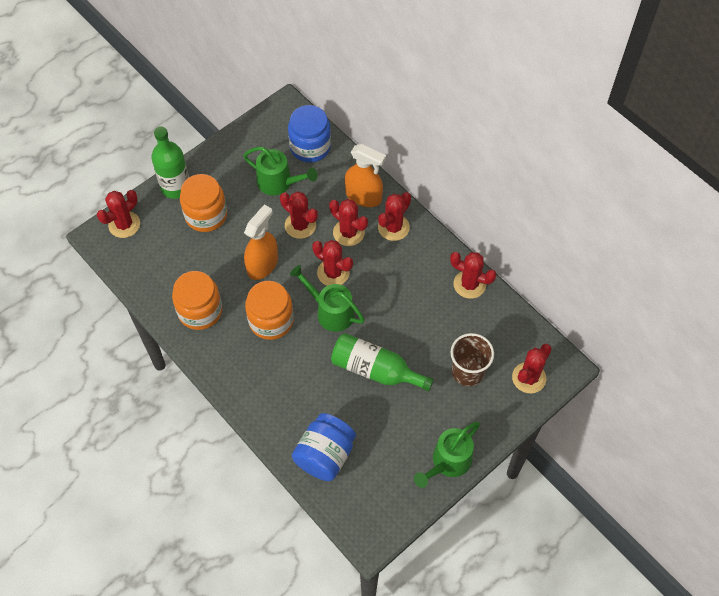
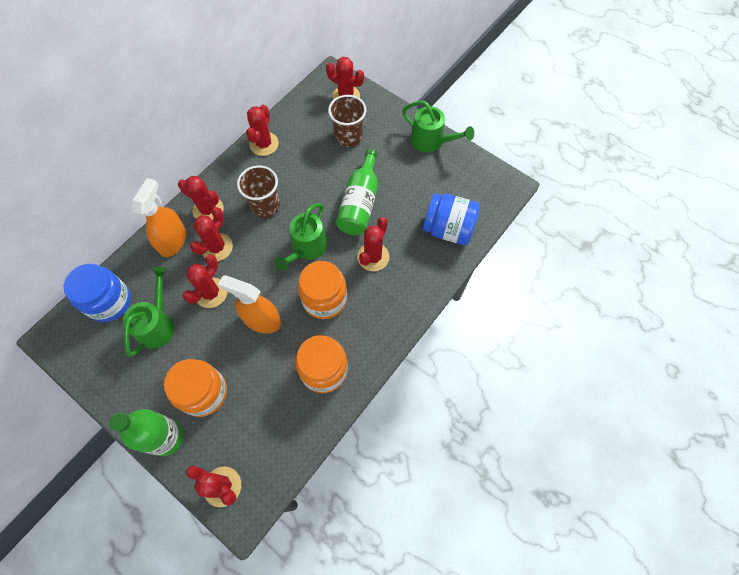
camera: 100 degrees left, 5 degrees up
(333, 273) = (264, 253): red cactus -> red cactus (373, 257)
(389, 279) = (265, 206): none -> brown cup

